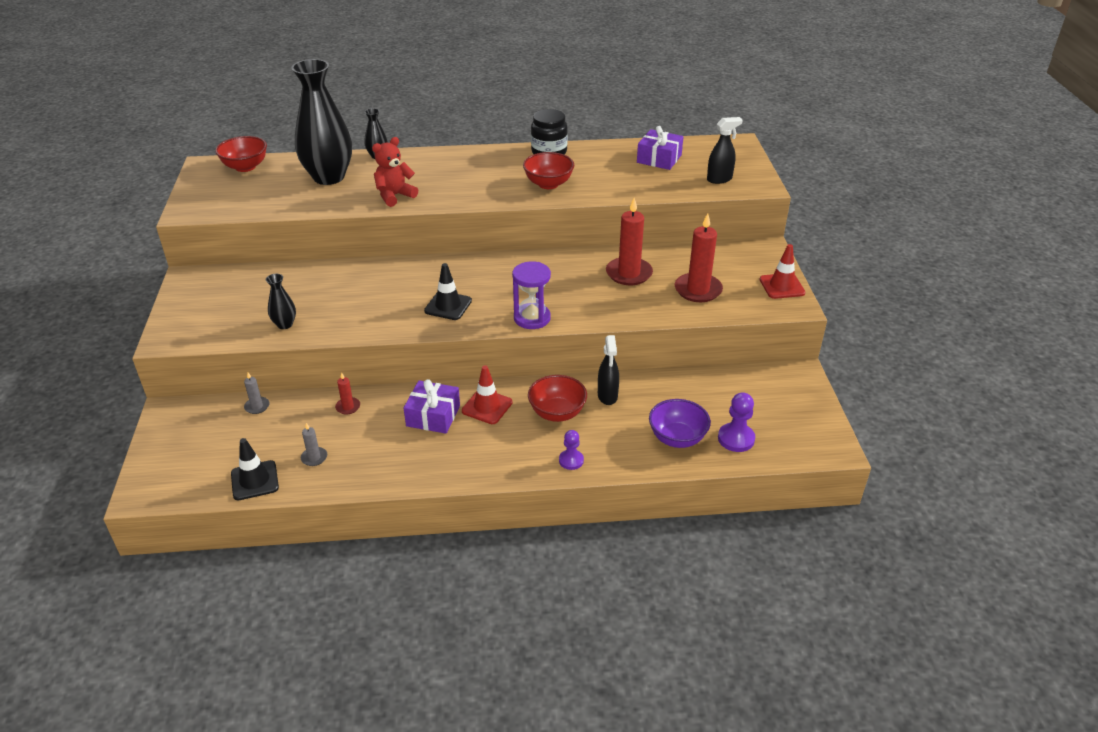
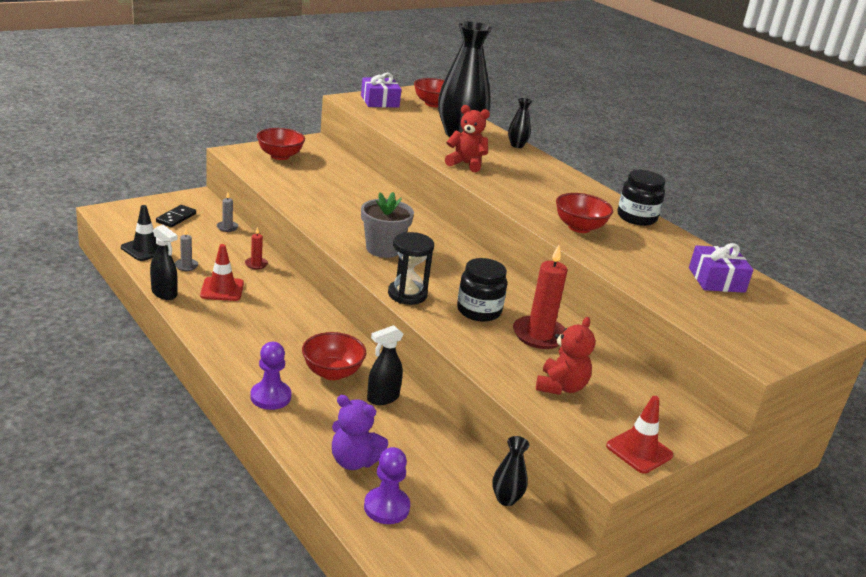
camera: 55 degrees right, 10 degrees down
(203, 310) = (280, 156): none -> red bowl
(204, 440) = (176, 218): none -> black domino
(285, 324) = (291, 188): black vase -> black vase (506, 499)
(433, 416) = (276, 306): purple gift -> purple gift (380, 101)
(448, 306) = (383, 249): black traffic cone -> grey flower pot
(487, 407) = (309, 331): red traffic cone -> red traffic cone (222, 289)
(532, 318) = (407, 294): purple hourglass -> black hourglass
(571, 460) = (270, 397): purple pawn -> purple pawn, size x1.50
(578, 290) = (479, 311): none -> black jar
(677, 438) = (354, 461): purple bowl -> purple teddy bear
(698, 290) = (561, 387): red candle -> red teddy bear
(719, 179) = (731, 326): black spray bottle -> black spray bottle (164, 294)

